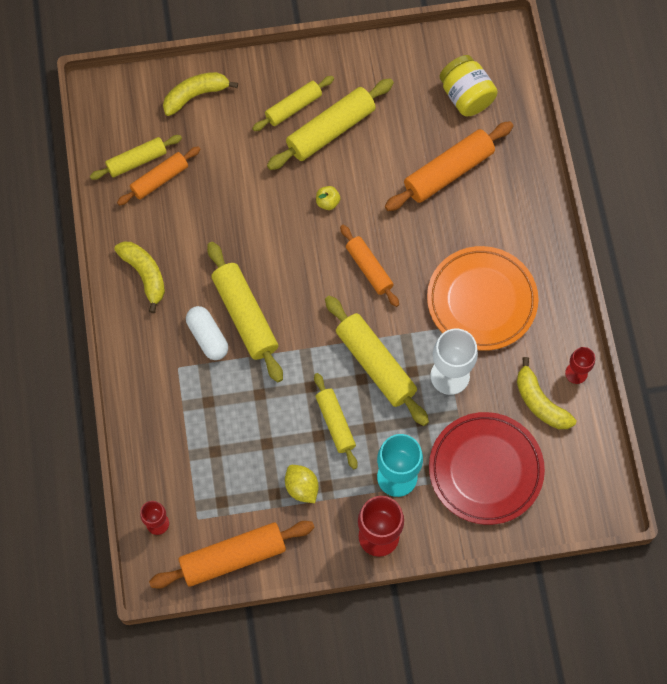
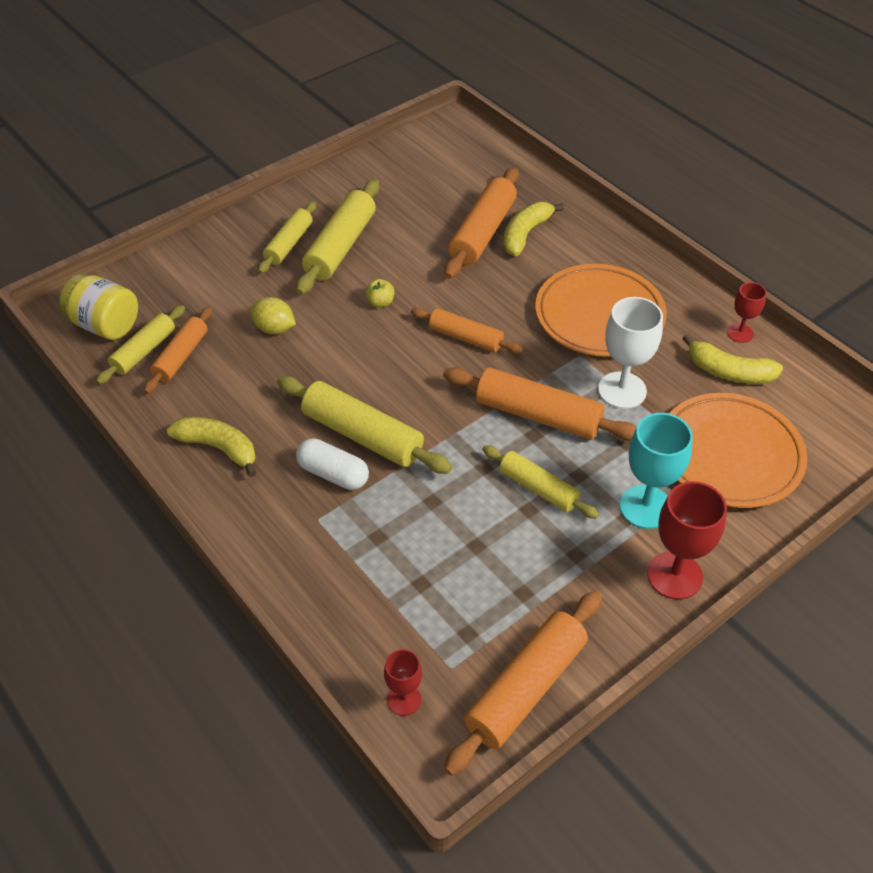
camera: 30 degrees left, 20 degrees down
(196, 95) = (177, 273): yellow banana -> yellow banana (525, 234)
(301, 487) = (550, 570): yellow lemon -> yellow lemon (274, 328)
(375, 364) = (538, 415): yellow rolling pin -> orange rolling pin
(466, 96) = (453, 174): yellow jar -> yellow jar (105, 325)
(485, 470) = (730, 455): red plate -> orange plate

